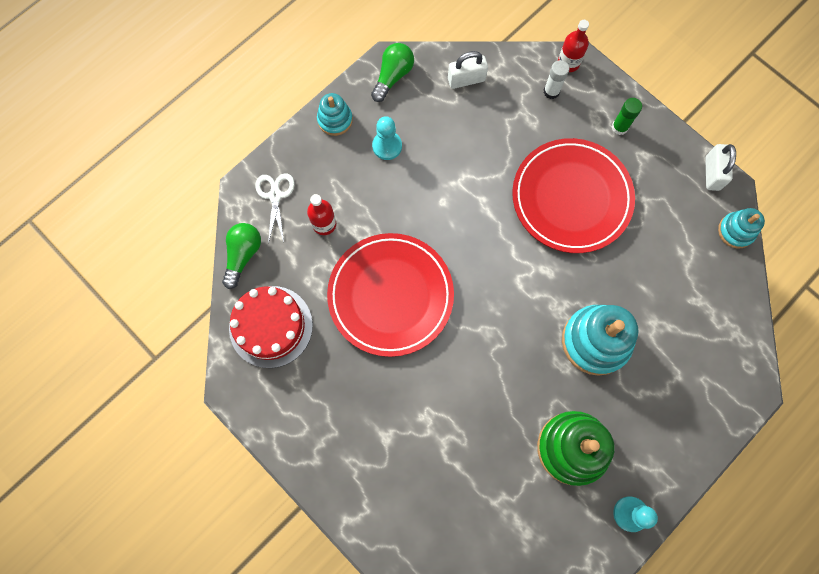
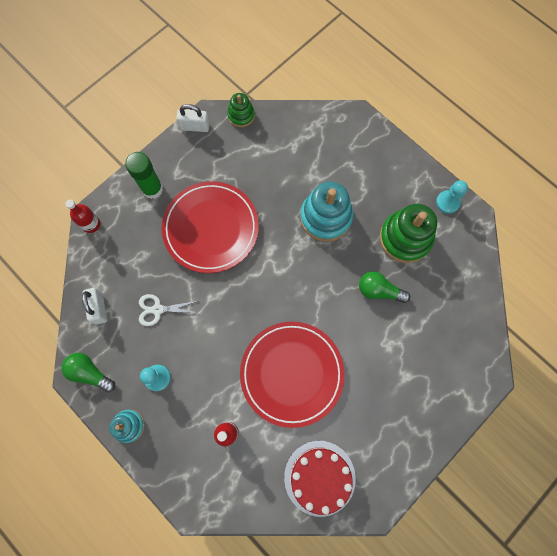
camera: 90 degrees left, 0 degrees up
(243, 255) = (255, 507): green light bulb -> green light bulb (379, 290)
(275, 196) = (200, 479): white scissors -> white scissors (158, 309)
(551, 91) = (116, 239): white glue stick -> none
(619, 127) = (152, 189): green glue stick -> green glue stick, size x1.60
(736, 231) = (241, 115): turquoise stacking toy -> green stacking toy

